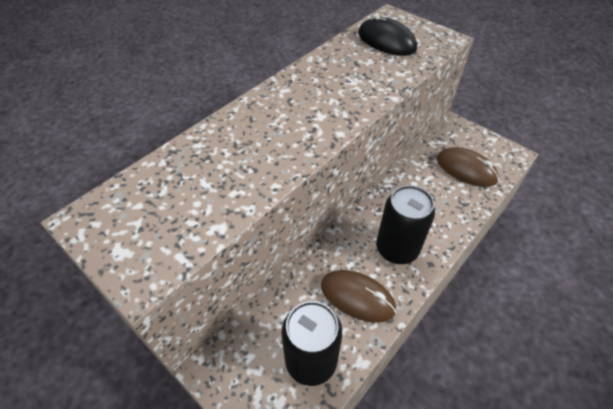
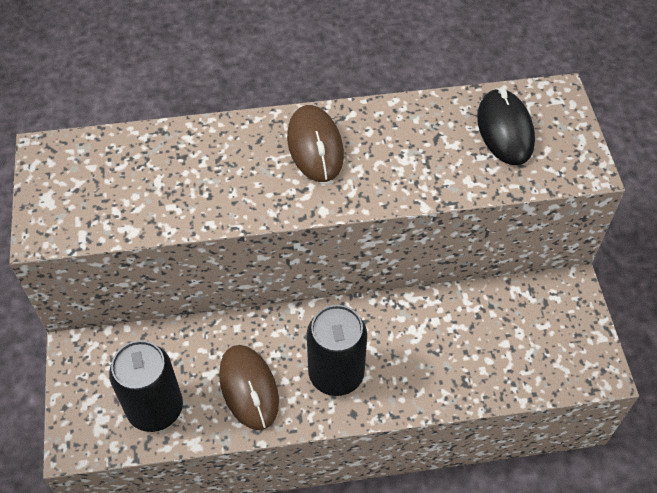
camera: 40 degrees right, 5 degrees up
(466, 169) = (516, 348): brown mouse -> brown mouse (315, 146)

